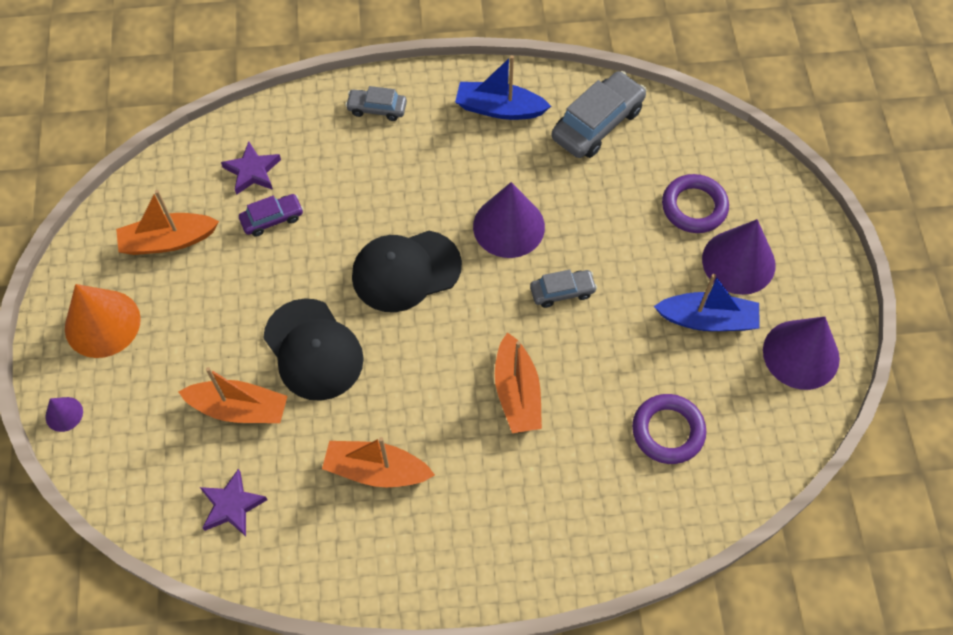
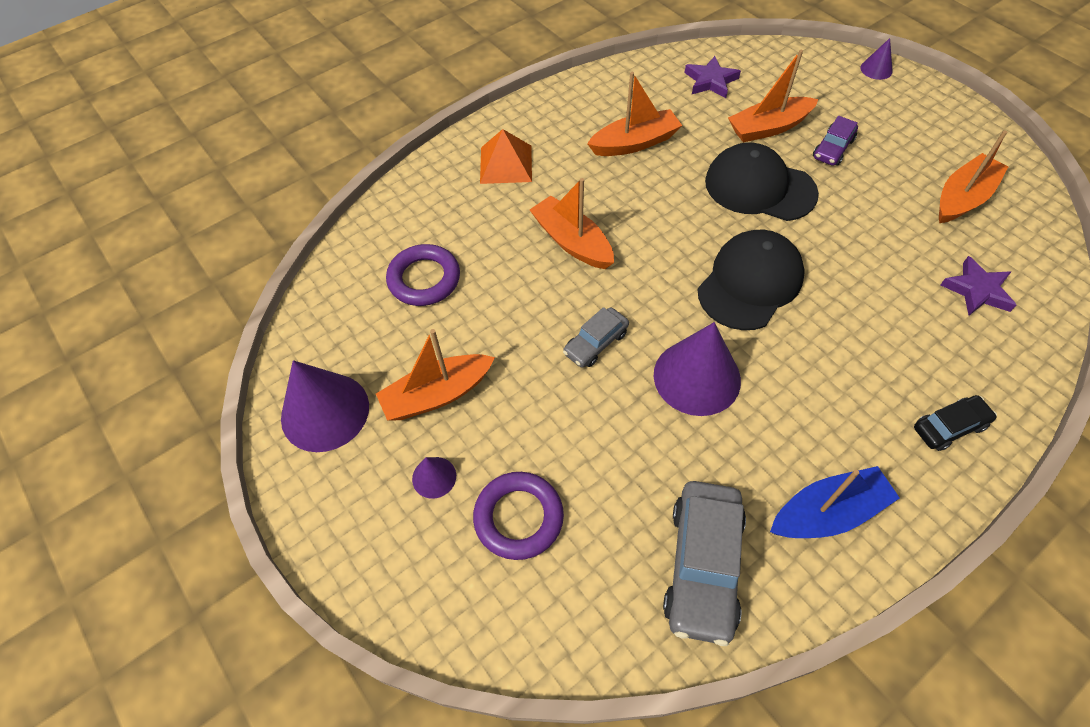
camera: 150 degrees right, 5 degrees down
(102, 323) = (927, 124): orange cone -> none
(272, 219) = (908, 260): purple car -> purple car (833, 149)
(377, 109) = (949, 427): grey car -> black car
(518, 522) = (506, 164): none -> orange pyramid
(707, 319) = (437, 394): blue boat -> orange boat
(738, 262) = (434, 477): purple cone -> purple cone, size x0.48

